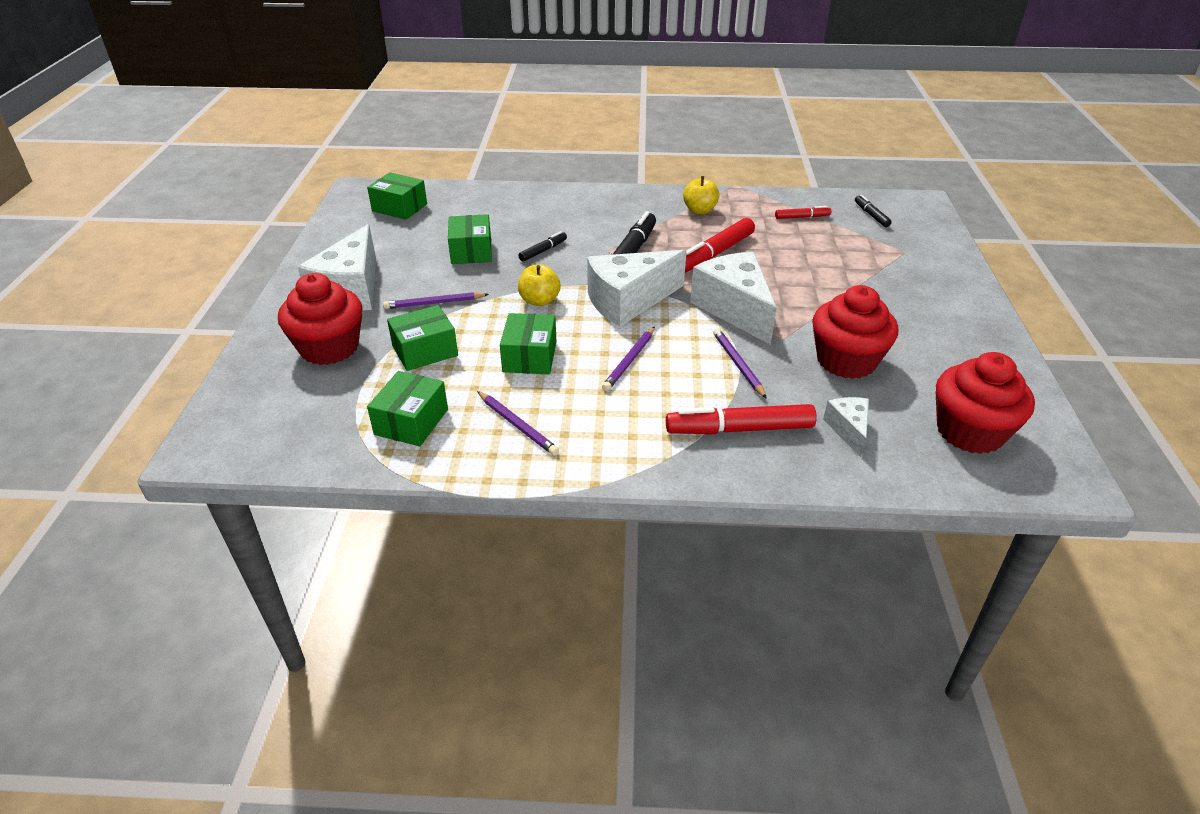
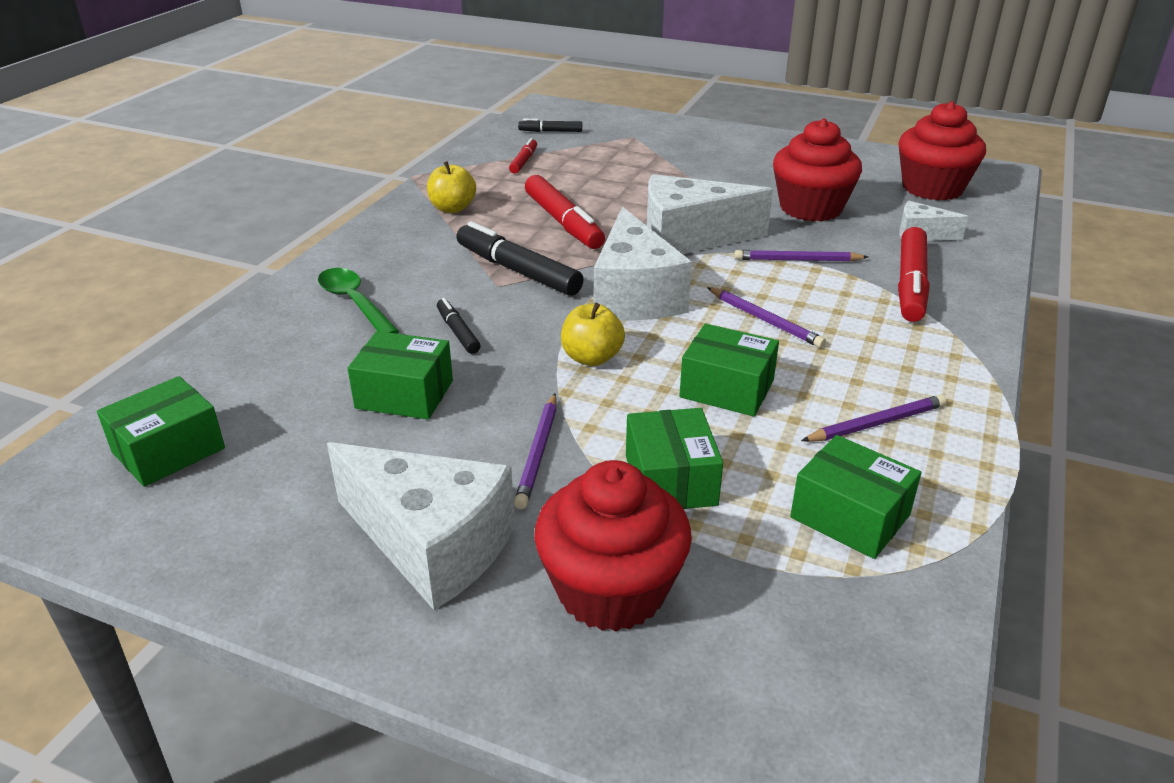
camera: 70 degrees left, 5 degrees down
(555, 212) = (354, 303): none -> green spoon

